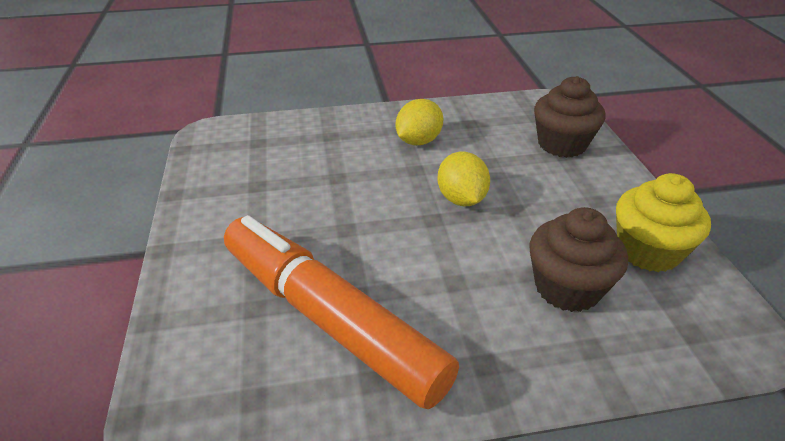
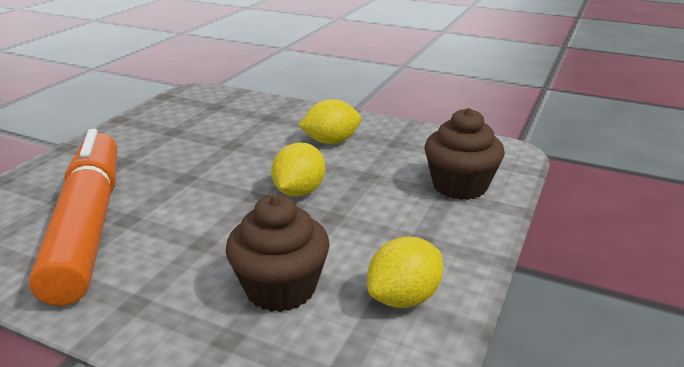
camera: 35 degrees right, 10 degrees down
(648, 251) = (404, 298): yellow cupcake -> yellow lemon

